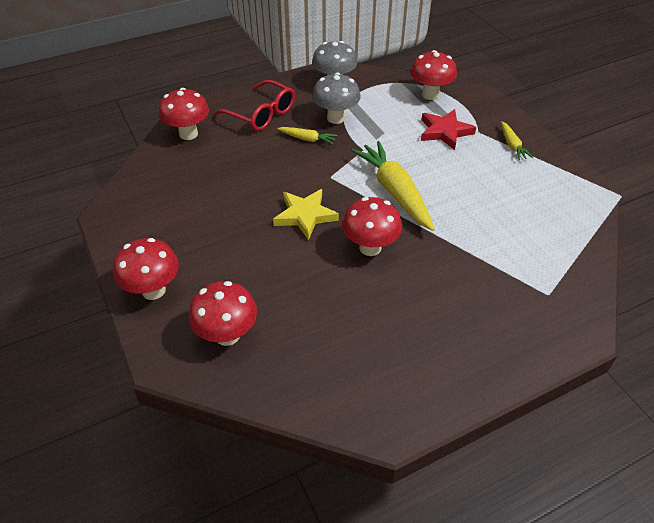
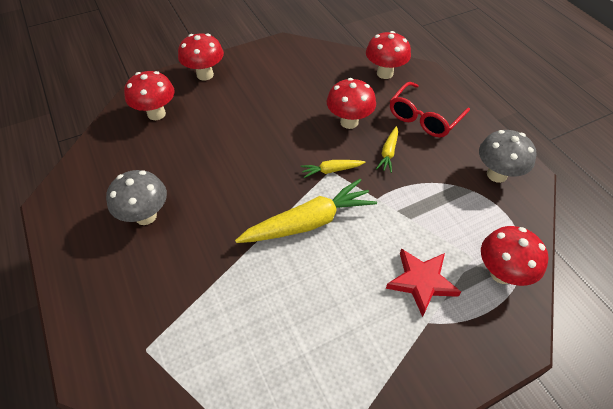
camera: 90 degrees right, 5 degrees up
(305, 215) = (276, 153): yellow star -> none
(336, 118) = (429, 175): grey mushroom -> grey mushroom (146, 216)
(370, 247) = (231, 198): red mushroom -> red mushroom (349, 122)
(512, 145) = (404, 362): yellow carrot -> yellow carrot (331, 170)

